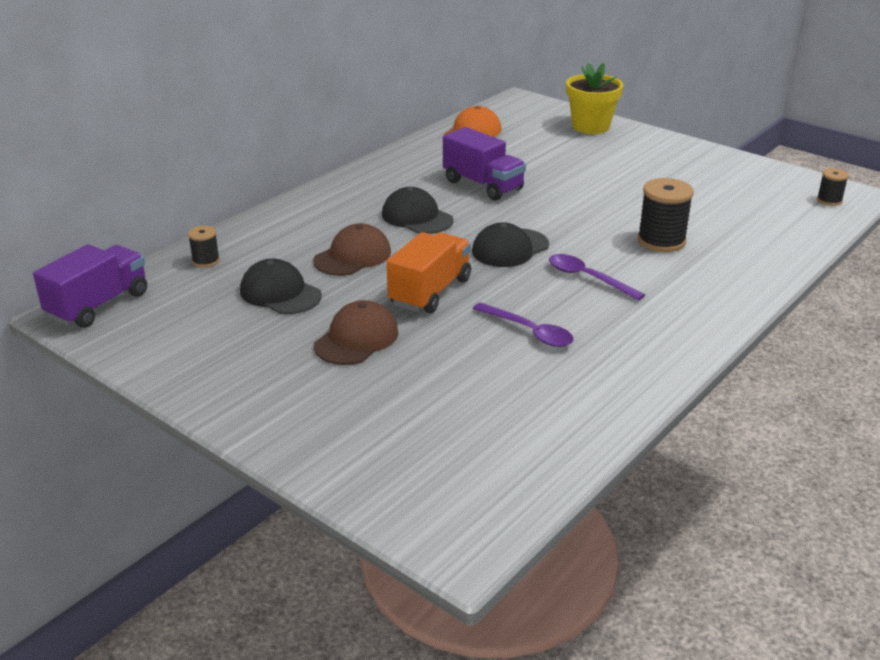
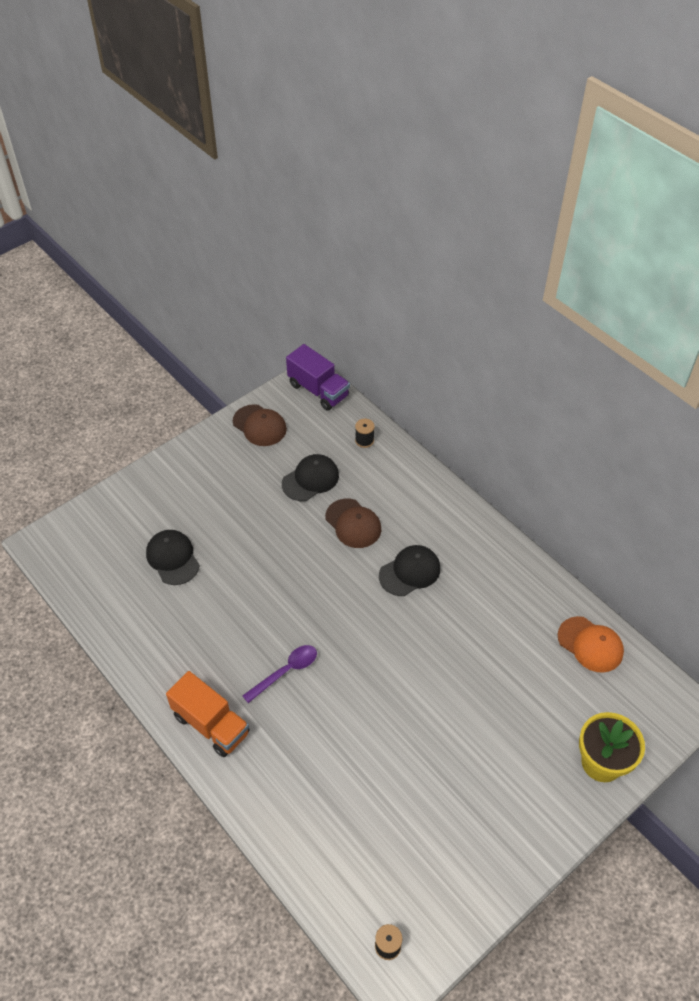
camera: 100 degrees right, 20 degrees up
(356, 339) = (243, 516): brown cap -> brown cap (259, 425)
(430, 292) = (291, 564): orange truck -> orange truck (211, 724)
(483, 185) = (464, 630): purple truck -> none
(510, 248) = (344, 628): black cap -> black cap (173, 558)
(529, 332) = (223, 615): purple spoon -> none
(661, 241) = (334, 747): black spool -> none

